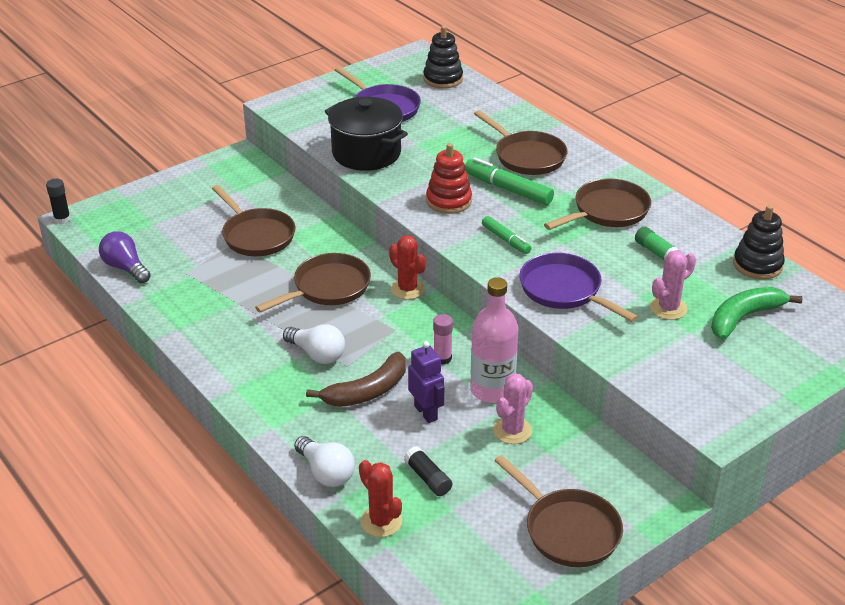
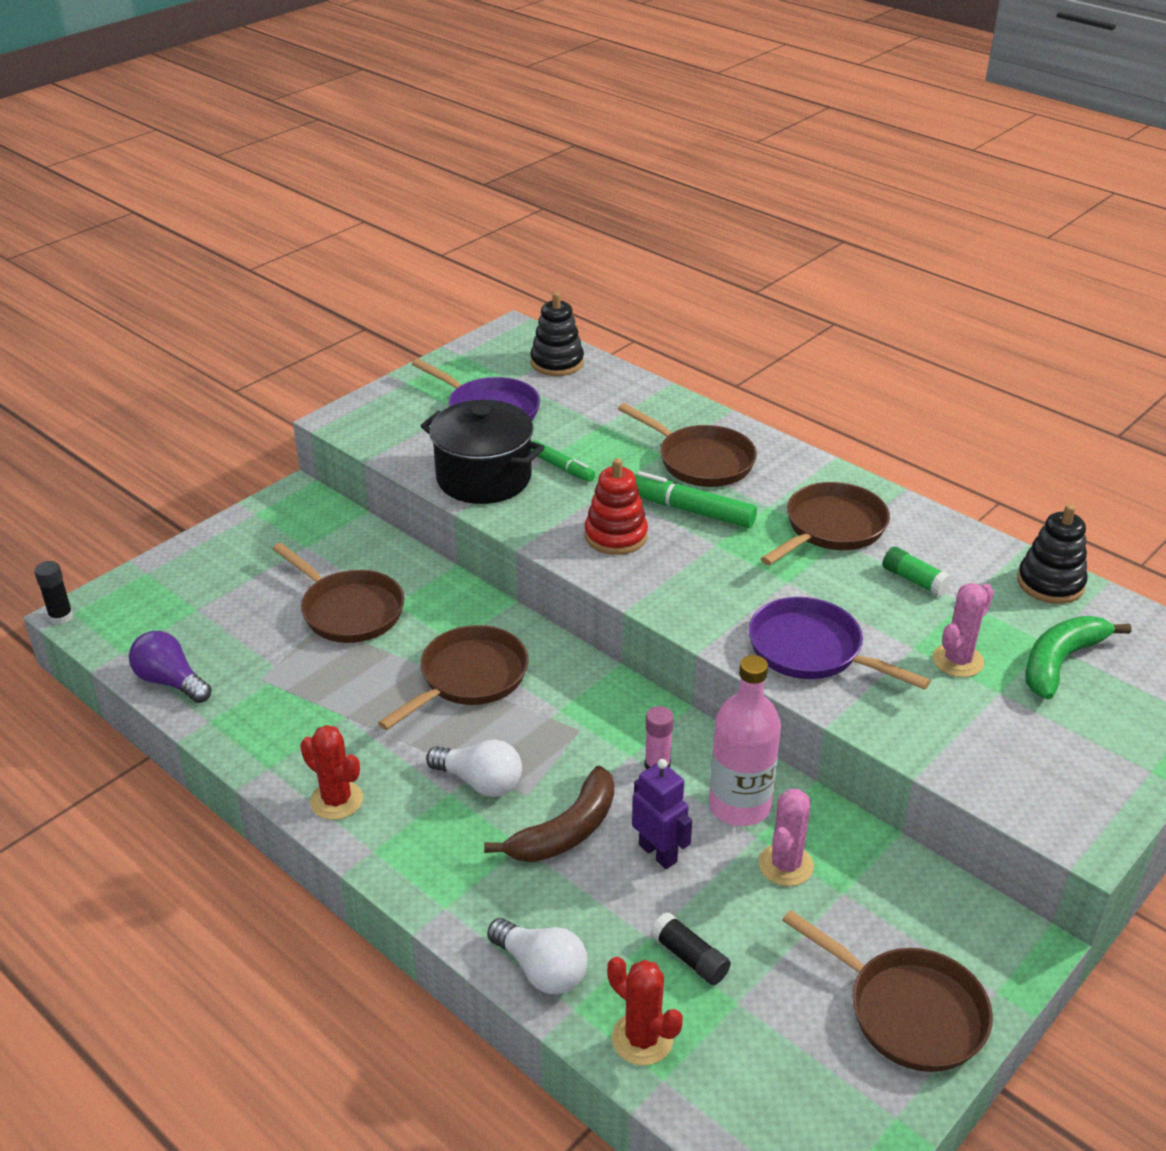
camera: 10 degrees left, 0 degrees up
(407, 289) = (580, 667): red cactus -> red cactus (336, 800)
(506, 240) = (710, 584): green marker -> green marker (561, 467)

